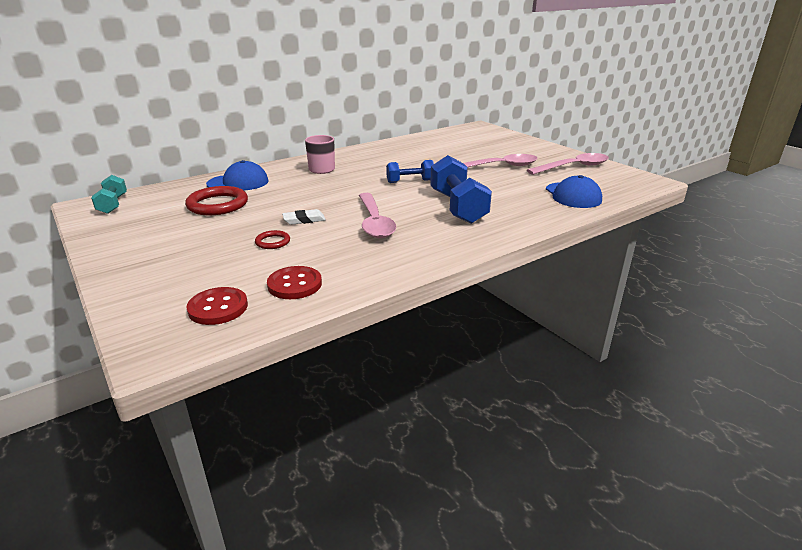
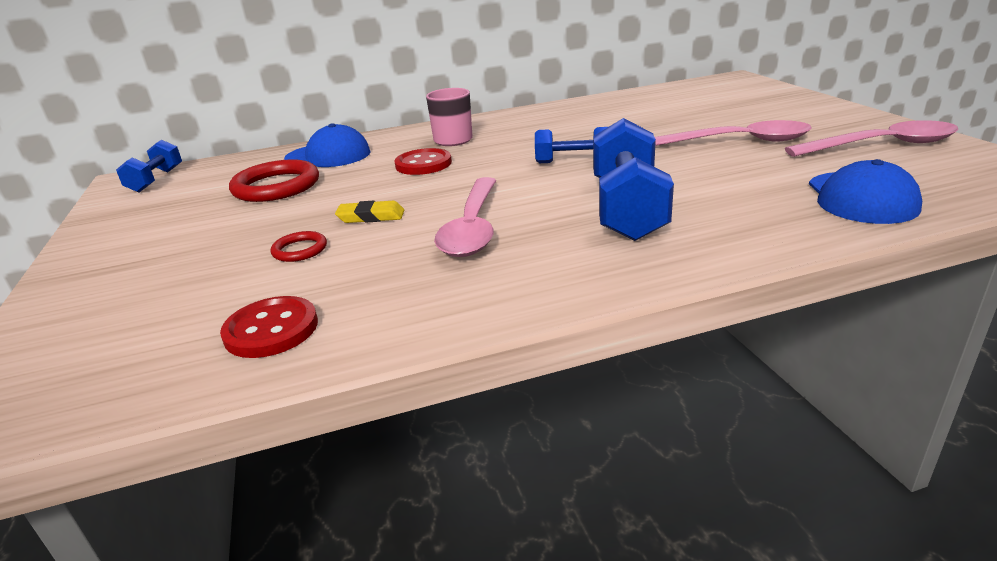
camera: 20 degrees right, 0 degrees up
(113, 204) = (156, 180): turquoise dumbbell -> blue dumbbell
(218, 308) = (131, 359): red button -> red button (423, 164)
(304, 220) = (371, 217): white eraser -> yellow eraser

